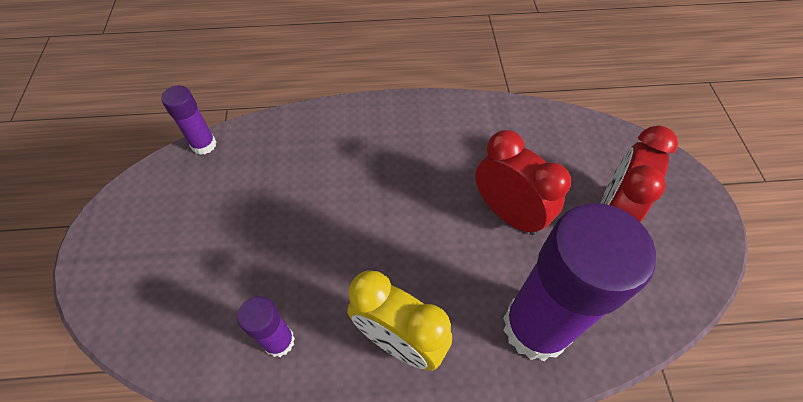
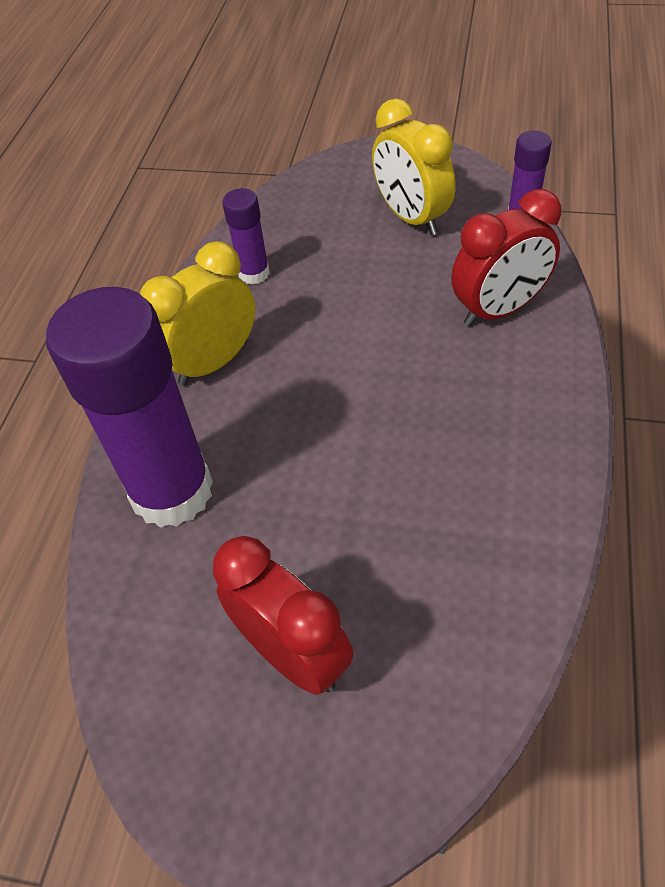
camera: 110 degrees right, 5 degrees down
(199, 221) = (411, 218): none -> yellow clock
(508, 213) = (334, 509): red clock -> red clock (499, 310)

